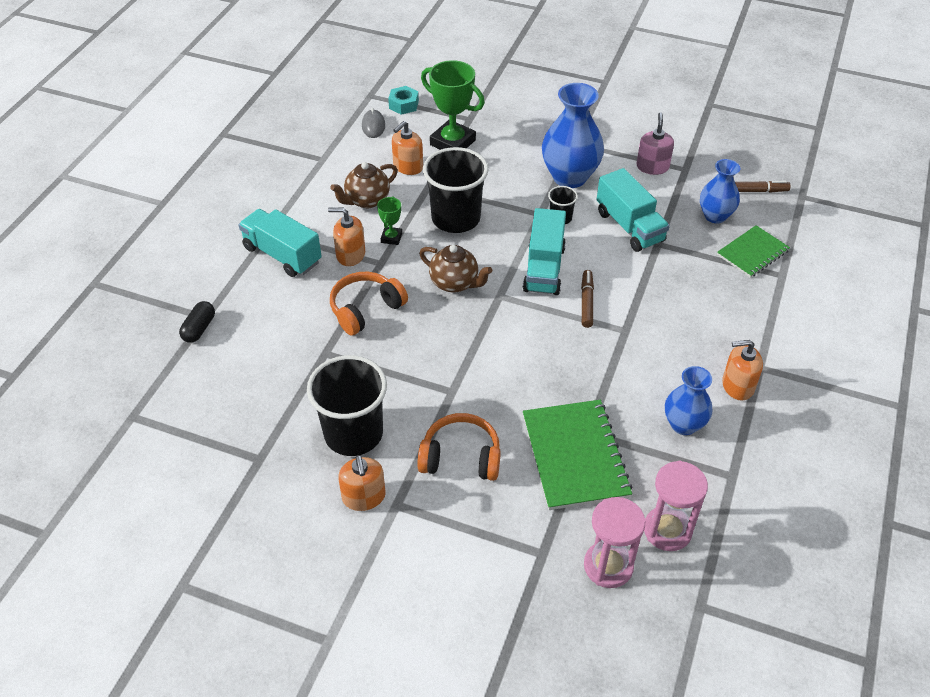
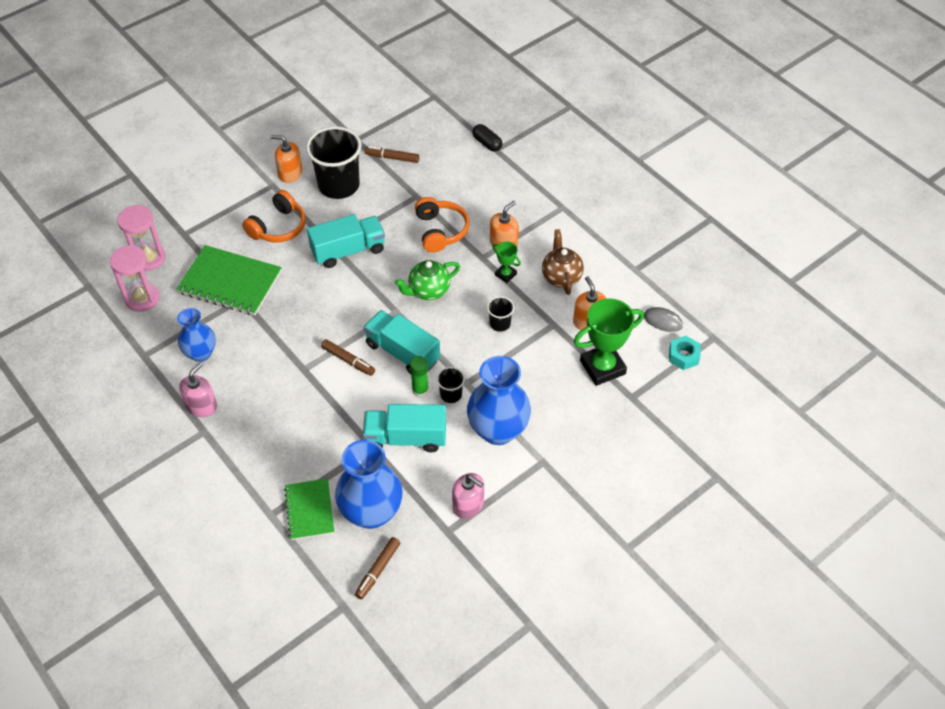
camera: 120 degrees right, 5 degrees up
(274, 405) = (392, 158): none -> brown marker
(282, 255) = (531, 206): turquoise truck -> turquoise truck (348, 251)
(455, 283) = (428, 291): brown teapot -> green teapot
(456, 218) = (500, 324): black cup -> black cup, size x0.46
(574, 239) = (420, 390): none -> green glue stick
(715, 216) = (371, 512): blue vase -> blue vase, size x1.63
(737, 386) = (201, 406): orange soap dispenser -> pink soap dispenser

